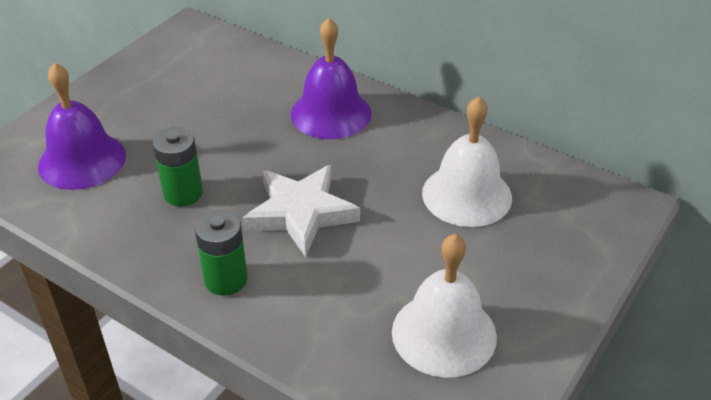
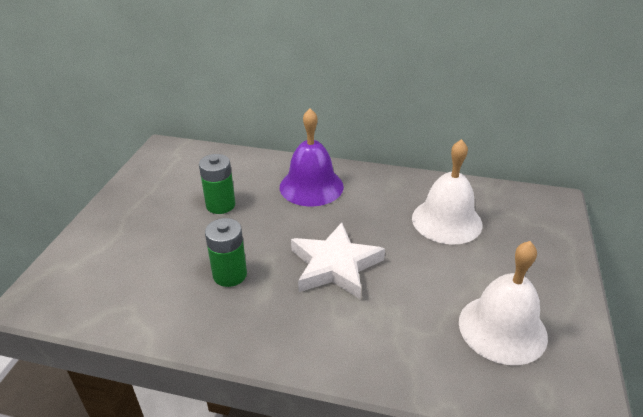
camera: 20 degrees left, 5 degrees down
(82, 160) = (125, 270): purple bell -> none
(226, 279) = (307, 336): green battery -> green battery (220, 205)

